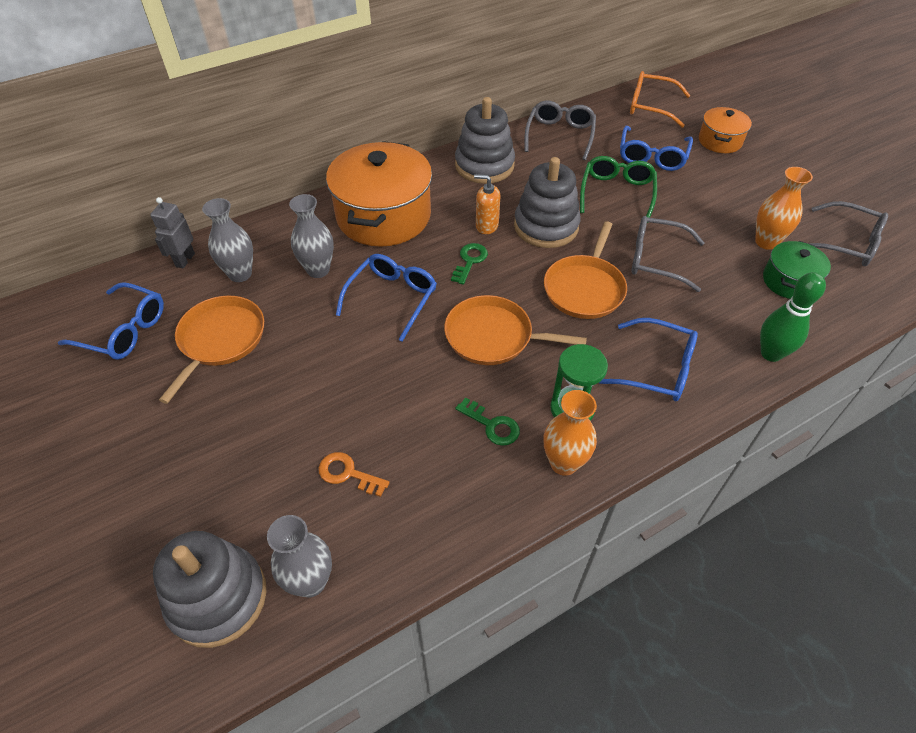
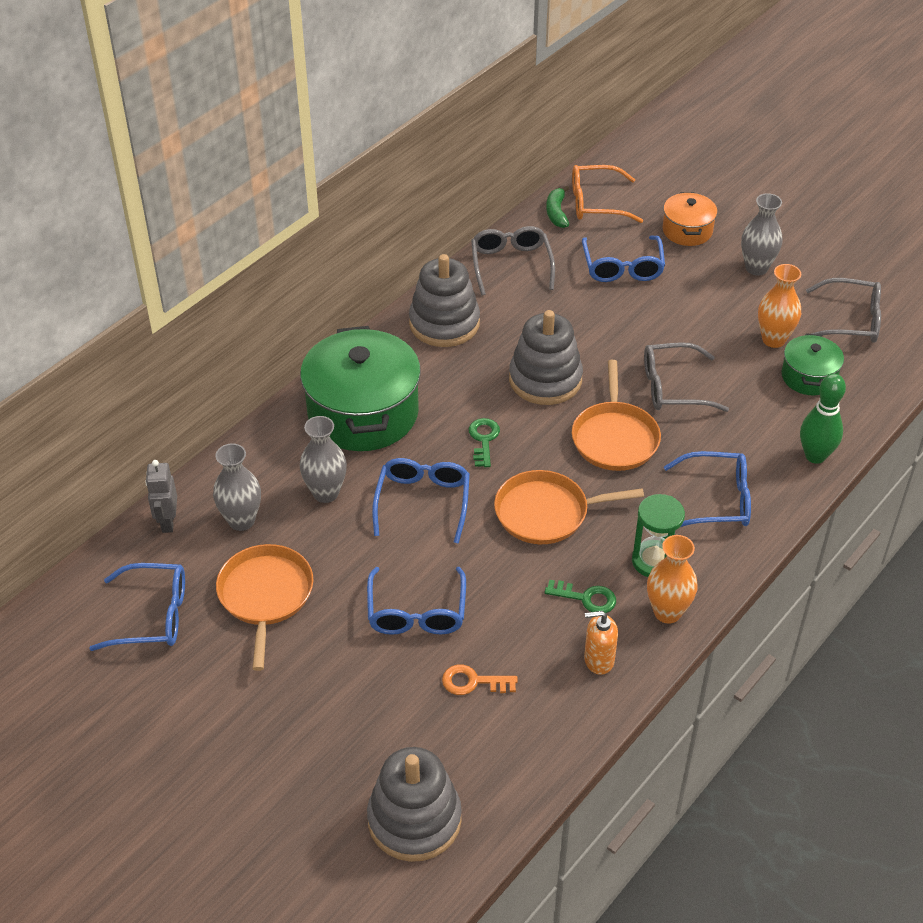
camera: 20 degrees left, 5 degrees down
(310, 582) = (491, 780): grey vase -> grey vase (756, 268)
(334, 392) = (416, 612): none -> blue glasses
(383, 216) = (363, 413): orange pot -> green pot
(486, 226) = (482, 395): orange soap dispenser -> orange soap dispenser (598, 660)
(615, 107) = (556, 213): none -> green banana
(617, 193) = (603, 321): green glasses -> none

